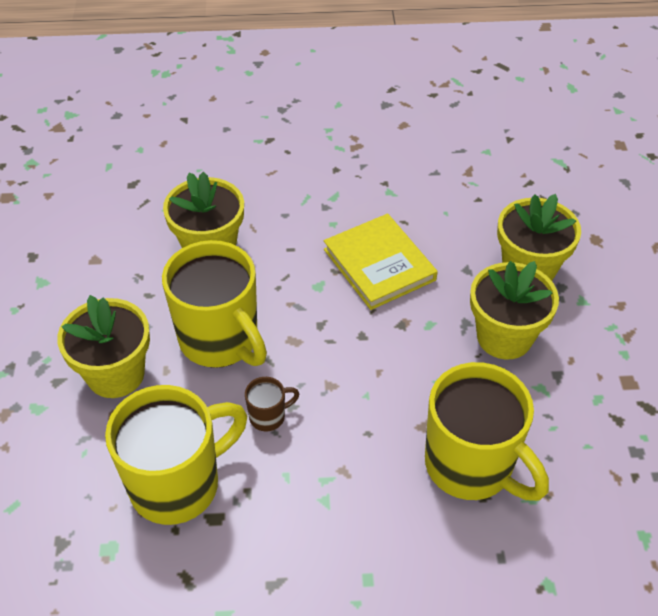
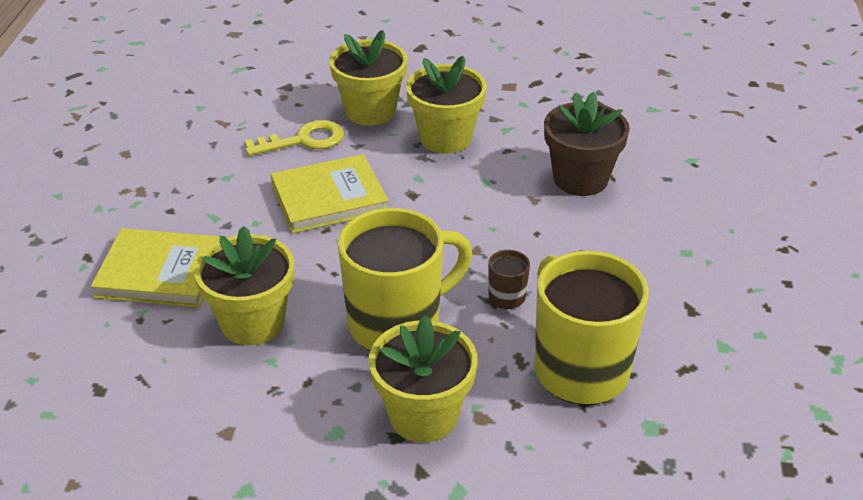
camera: 80 degrees left, 10 degrees down
(258, 183) = (160, 272): none -> yellow book
(460, 230) = (303, 140): none -> yellow key
(471, 466) = (580, 179): yellow mug -> brown flower pot

